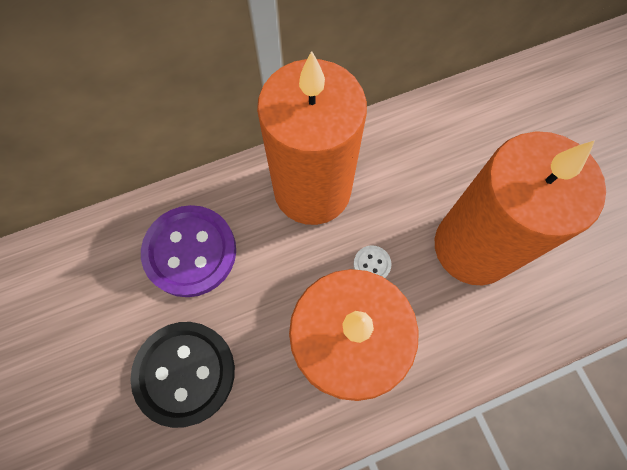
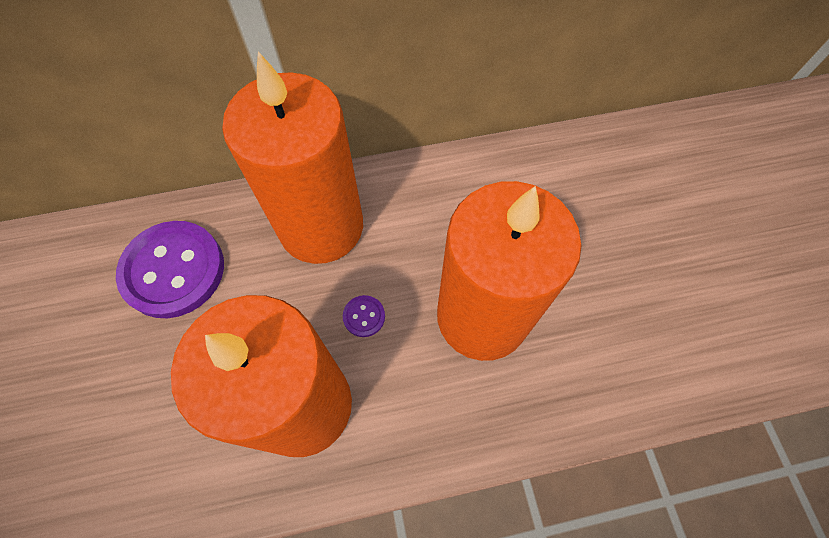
camera: 10 degrees right, 5 degrees down
(185, 373) = (128, 399): black button -> none
(372, 264) = (364, 316): white button -> purple button

